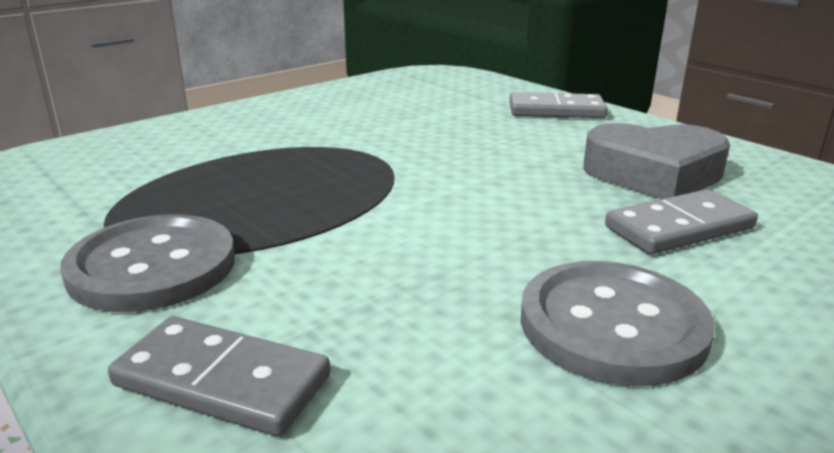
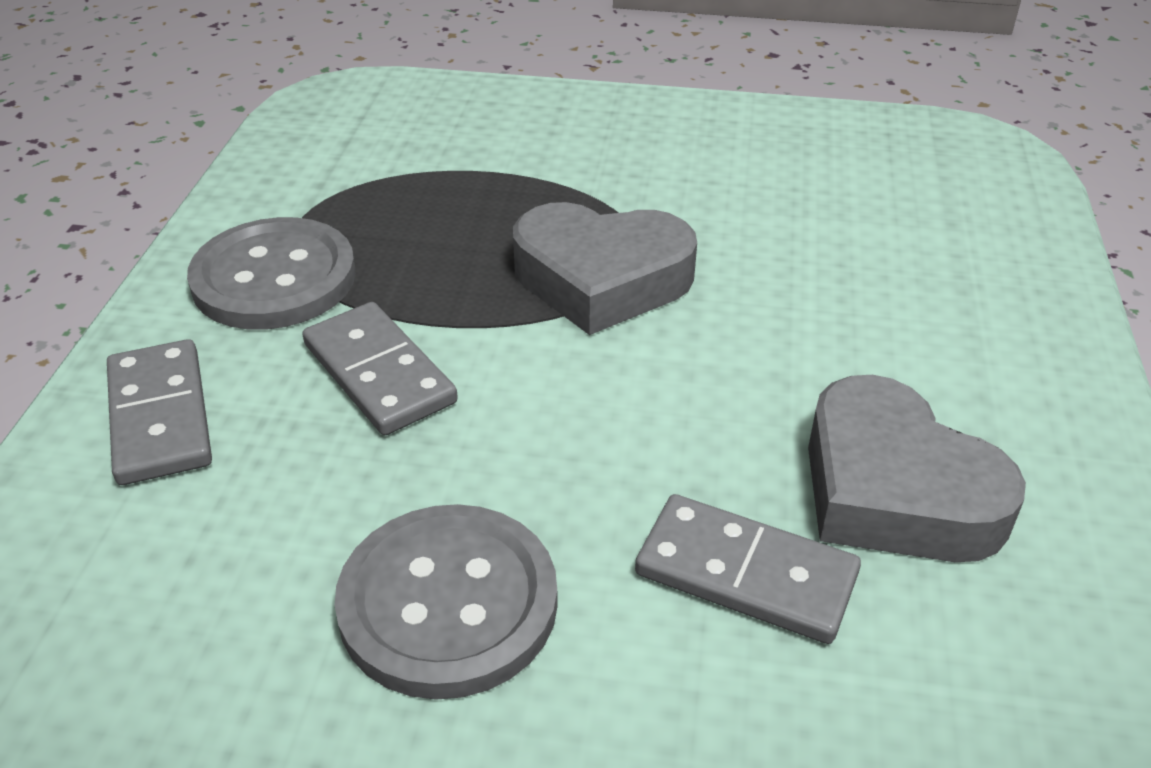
camera: 50 degrees right, 15 degrees up
(377, 171) = (601, 279): none -> grey heart
(556, 110) = (1004, 309): grey domino -> grey domino (379, 373)

